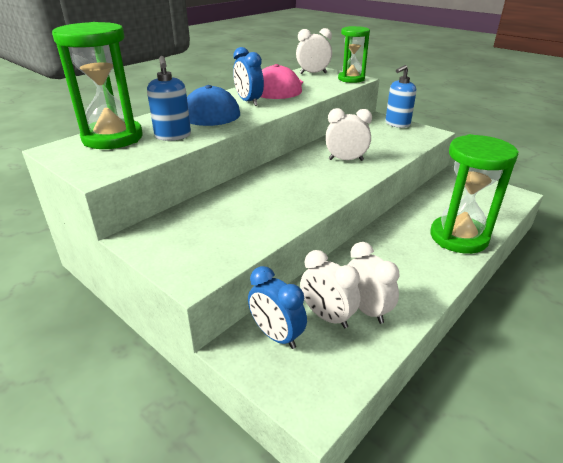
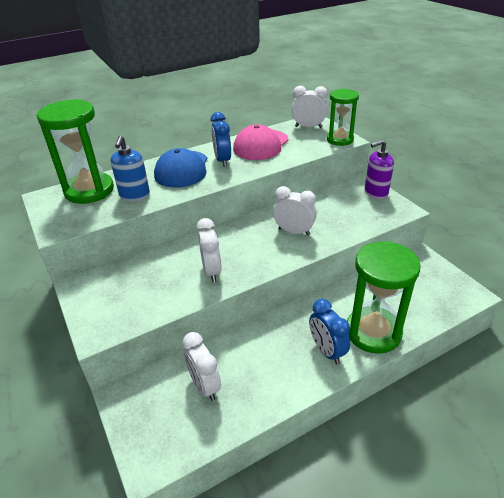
camera: 20 degrees right, 5 degrees up
(276, 335) = (156, 392): blue clock -> blue clock (326, 351)
(367, 309) = (241, 387): white clock -> white clock (212, 271)
(397, 124) = (375, 193): blue soap dispenser -> purple soap dispenser

